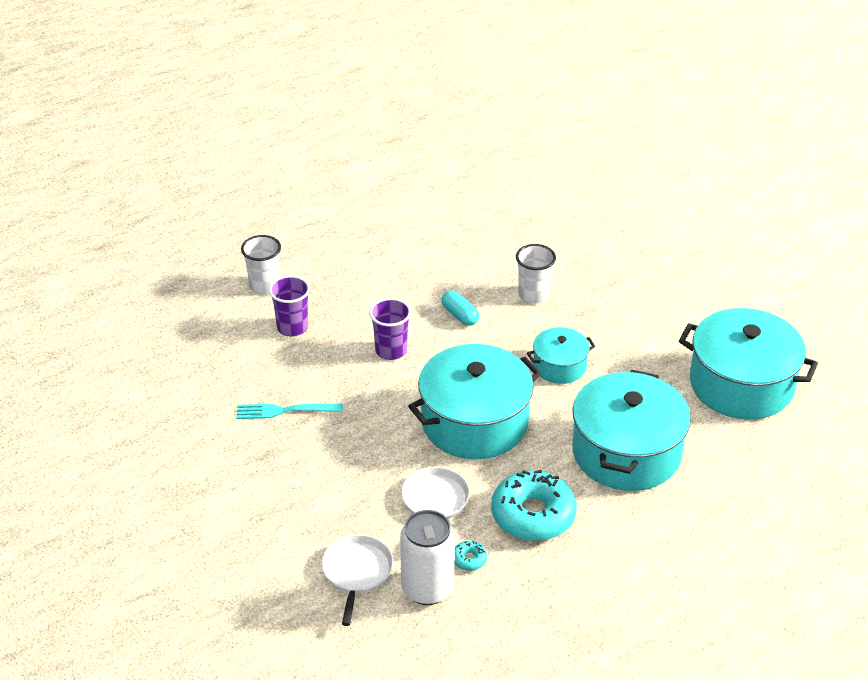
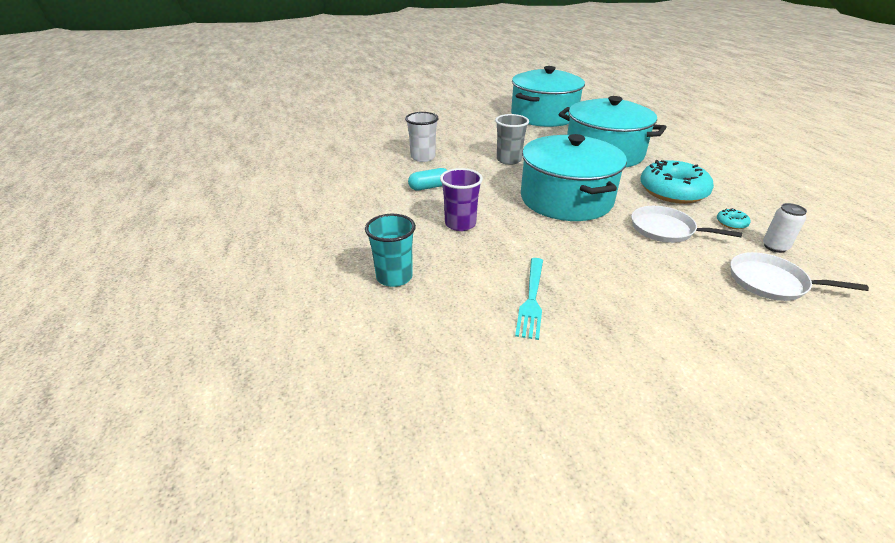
camera: 75 degrees left, 5 degrees down
(264, 286) = (307, 288): white cup -> none
(292, 327) = (394, 277): purple cup -> turquoise cup
(427, 588) = (775, 247): white can -> white can, size x0.53
(559, 366) = (508, 160): turquoise pot -> grey cup

